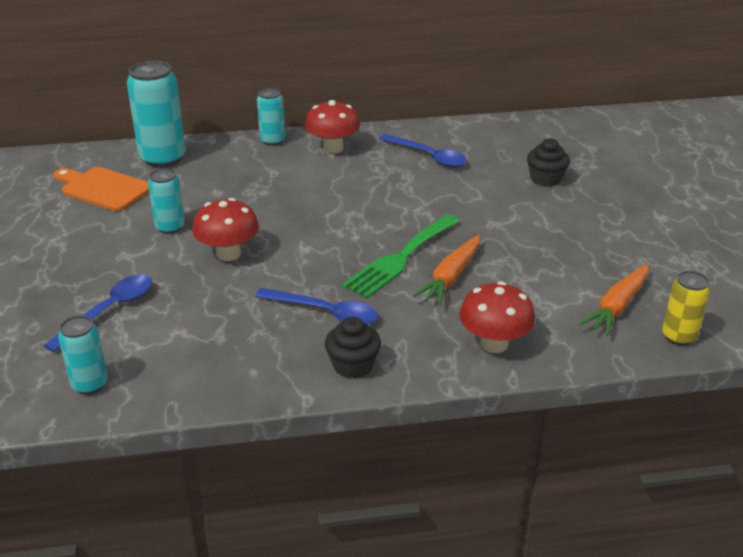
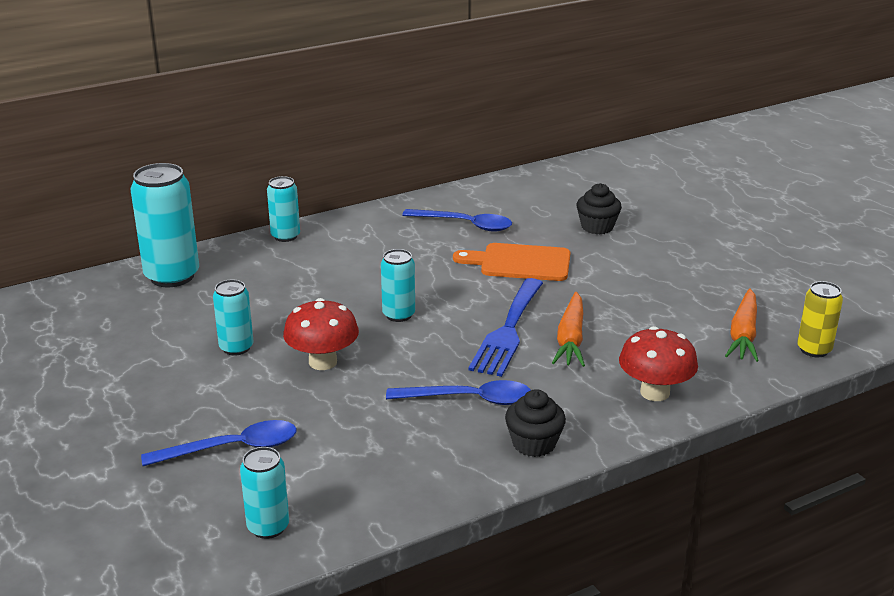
camera: 20 degrees left, 5 degrees down
(103, 188) = (125, 321): orange cutting board -> orange cutting board (520, 263)
(109, 311) = (232, 448): blue spoon -> blue spoon turned 60 degrees clockwise
(317, 225) = (398, 315): none -> turquoise can
(333, 148) = (358, 233): red mushroom -> none
(400, 258) = (508, 331): green fork -> blue fork

